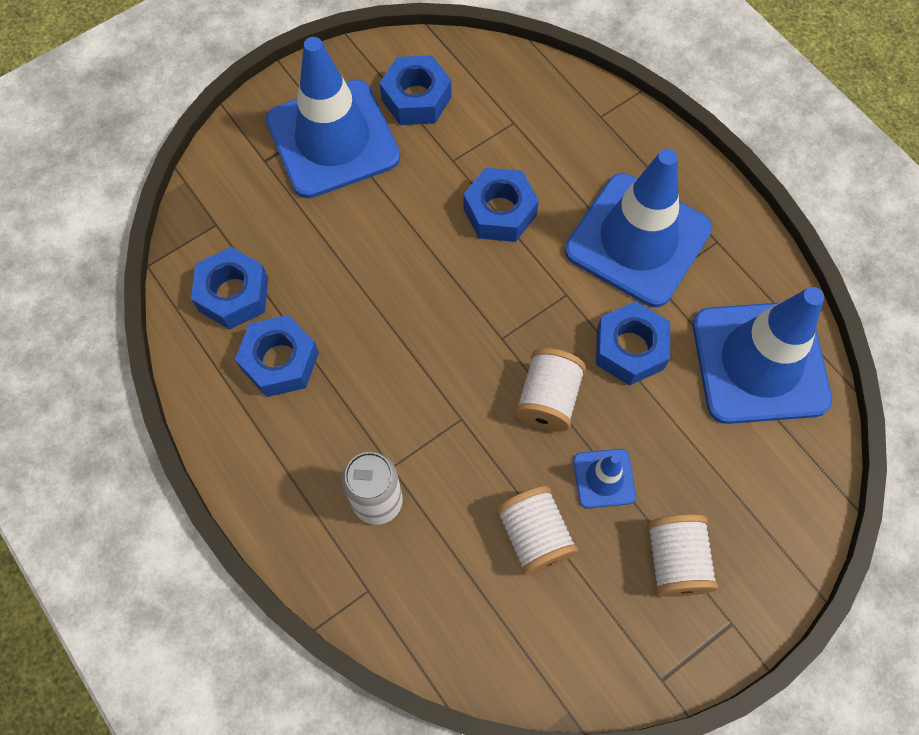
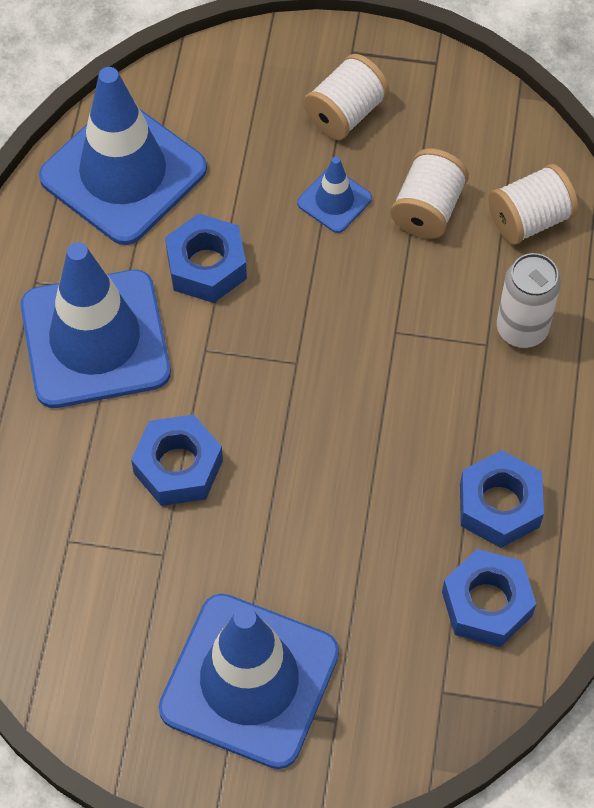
camera: 135 degrees left, 5 degrees down
(416, 98) = (126, 650): blue nut -> none
(548, 399) = (312, 287): white spool -> white spool (529, 219)

